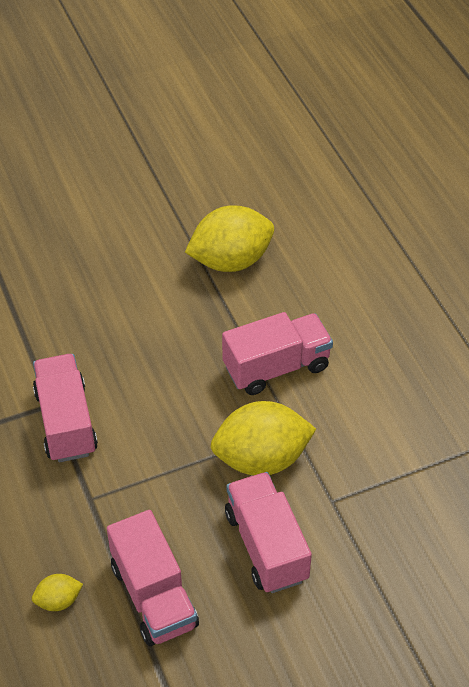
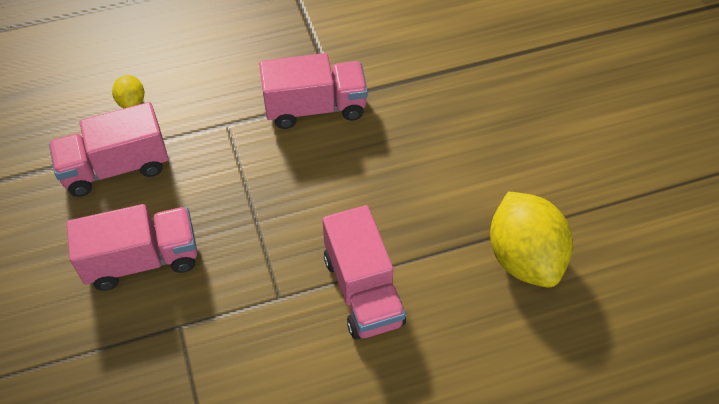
camera: 95 degrees right, 5 degrees up
(261, 459) = (244, 264): yellow lemon -> none

